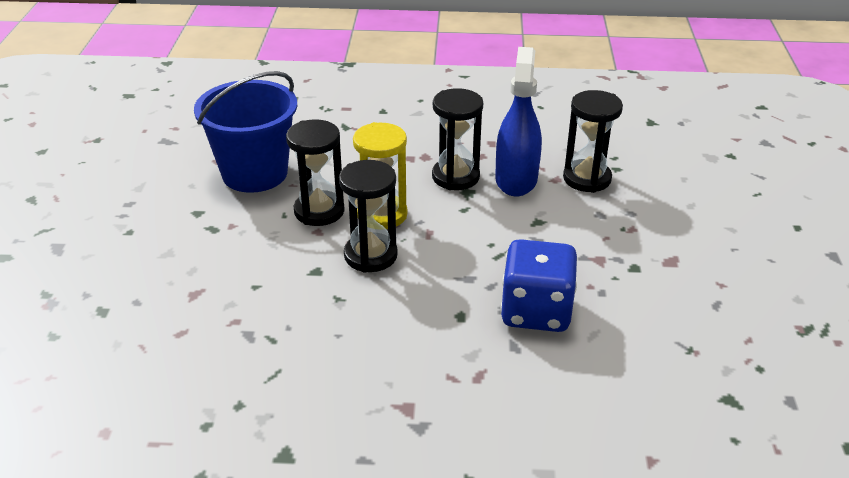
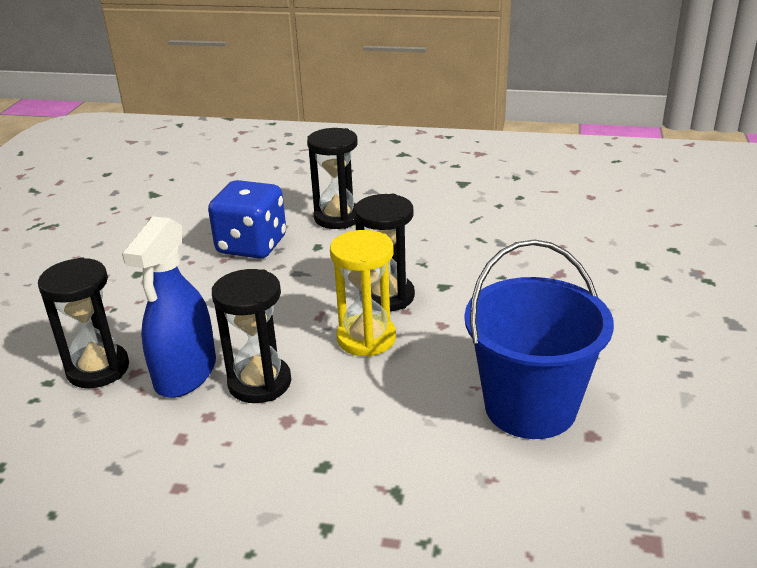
camera: 170 degrees left, 5 degrees down
(319, 211) = (440, 347): black hourglass -> black hourglass (337, 218)

